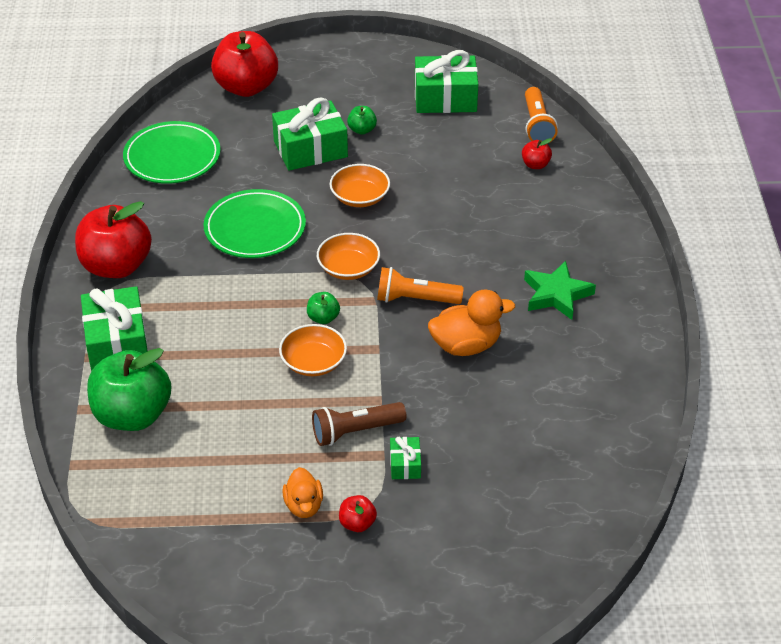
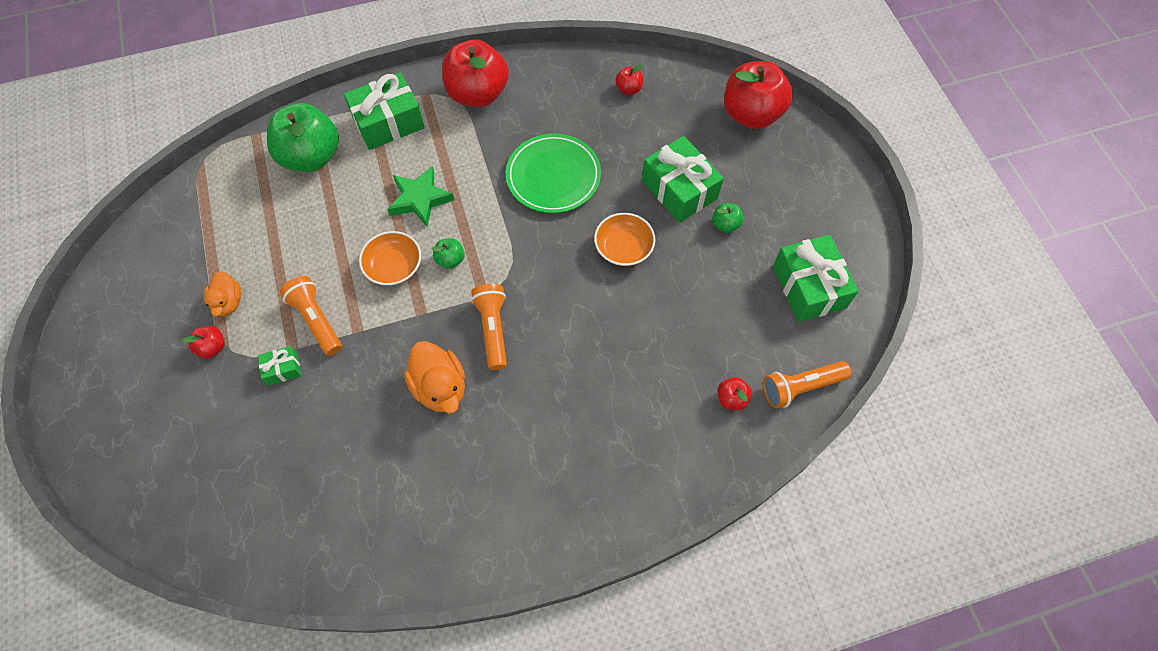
camera: 75 degrees right, 20 degrees up
(172, 157) = (628, 89): green plate -> red apple
(304, 505) = (228, 302): orange duck -> orange duck turned 75 degrees counterclockwise
(348, 268) = (521, 263): orange bowl -> none
(355, 431) = (316, 320): brown flashlight -> orange flashlight
(556, 294) = (532, 458): green star -> green star (420, 199)

